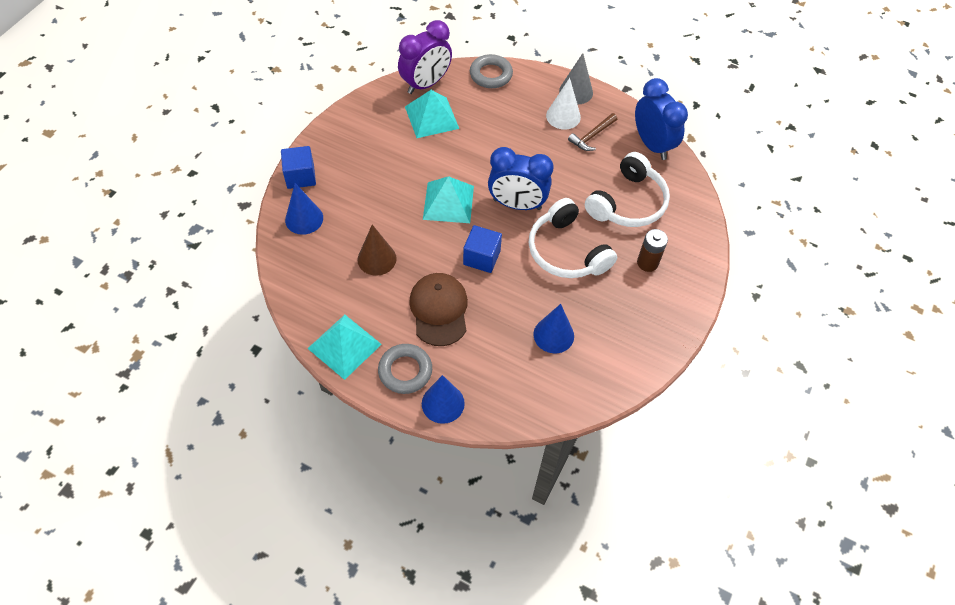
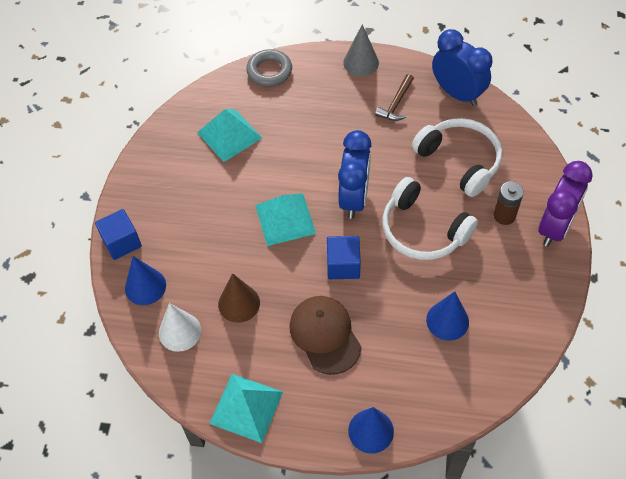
camera: 15 degrees left, 0 degrees up
(405, 371) = (319, 411): grey ring -> none
(426, 84) = (208, 101): purple clock -> purple clock (555, 227)
(517, 204) = (354, 198): blue clock -> blue clock turned 75 degrees counterclockwise
(563, 116) = (359, 92): white cone -> white cone (179, 331)
(628, 203) = (460, 160): white headphones -> white headphones turned 60 degrees counterclockwise

